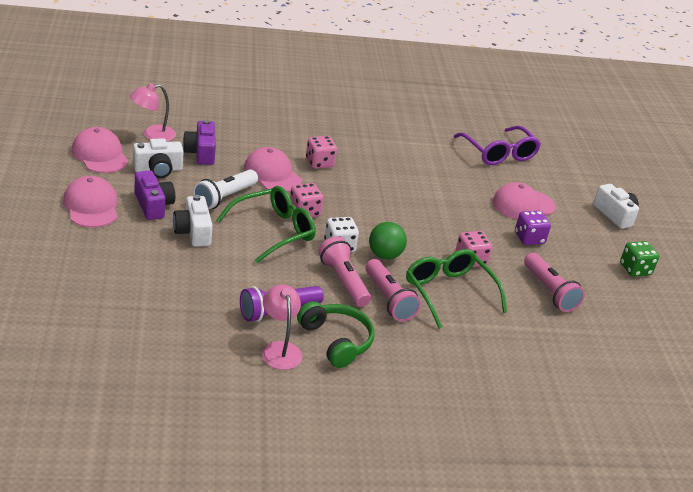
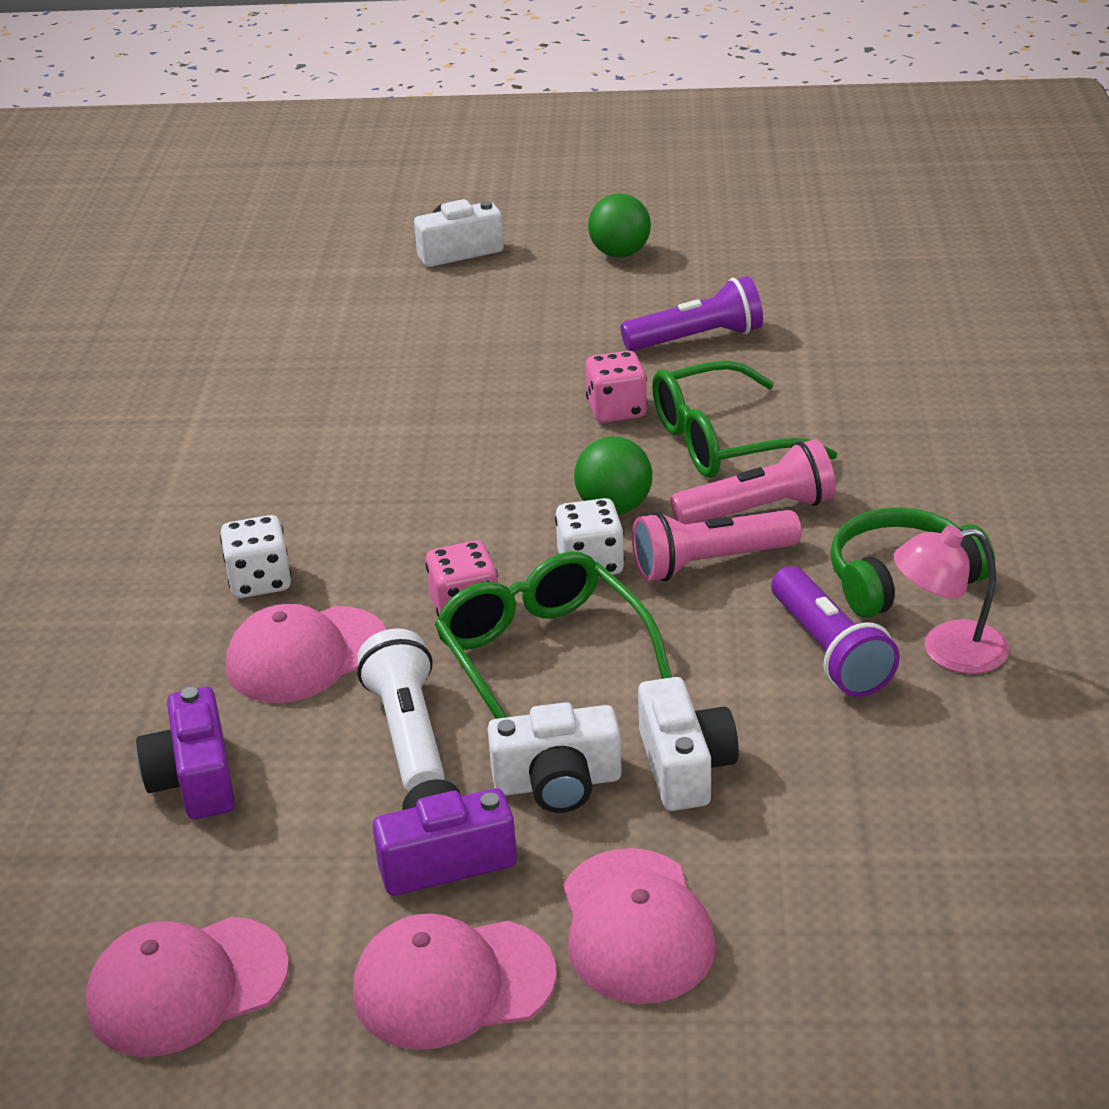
camera: 75 degrees left, 0 degrees up
(152, 135) = (91, 878): pink lamp -> none
(158, 169) = (274, 858): white camera -> white camera (684, 766)
(201, 152) = (195, 779): purple camera -> purple camera turned 75 degrees clockwise
(224, 198) = (409, 733): white flashlight -> white flashlight turned 150 degrees counterclockwise
(319, 163) = (260, 581): pink dice -> white dice
(499, 153) = (241, 347): purple glasses -> none
(523, 205) = (428, 338): pink cap -> pink cap (636, 926)
(529, 238) = (539, 342): purple dice -> none
(549, 291) = (697, 339): pink flashlight -> purple flashlight
(635, 269) = (620, 254): green dice -> green ball

